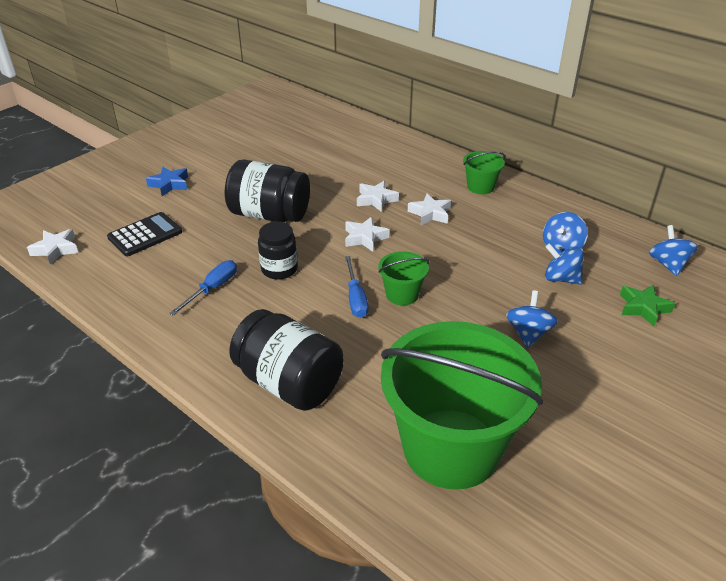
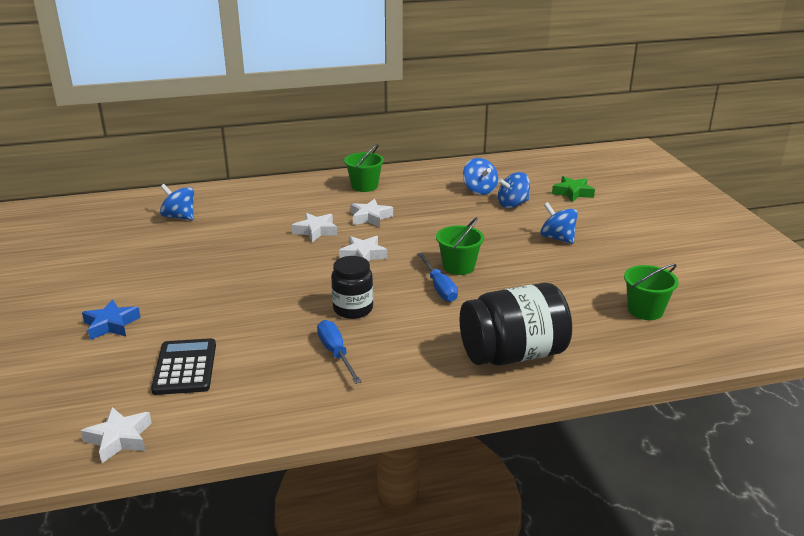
camera: 55 degrees left, 10 degrees down
(269, 215) = (260, 286): black jar -> none
(355, 298) = (439, 287): blue screwdriver -> blue screwdriver turned 45 degrees clockwise
(451, 448) = (645, 310): green bucket -> green bucket, size x0.42
(668, 264) = (539, 168): blue spinning top -> blue spinning top (179, 217)

